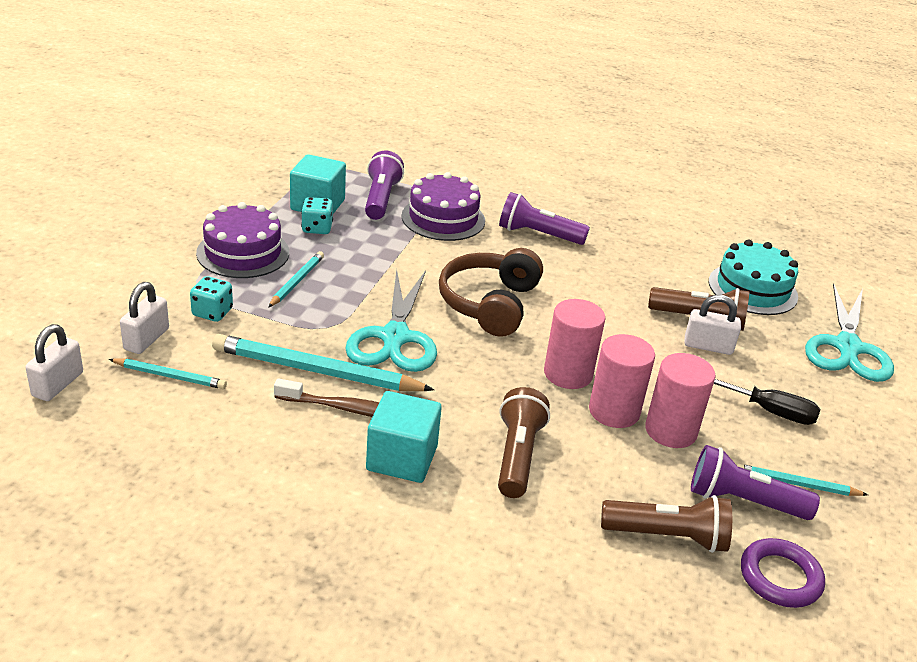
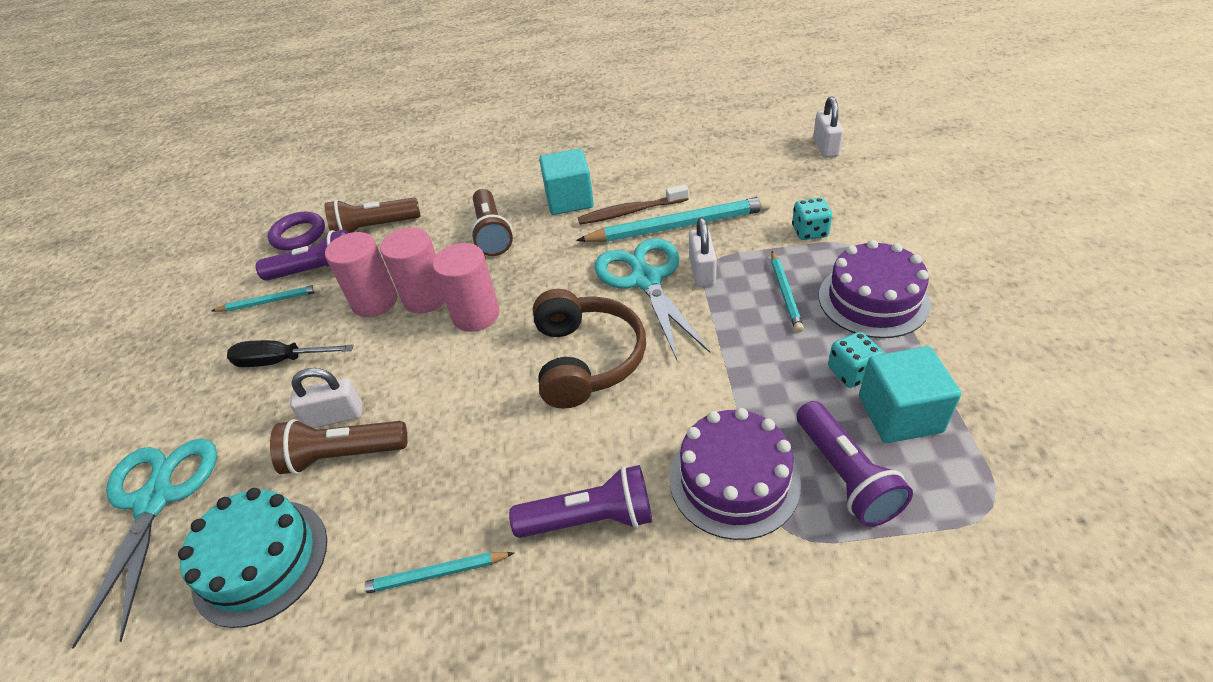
camera: 165 degrees right, 10 degrees up
(146, 339) = (822, 193): white padlock -> white padlock (702, 271)
(170, 376) = (769, 180): turquoise pencil -> turquoise pencil (433, 575)

